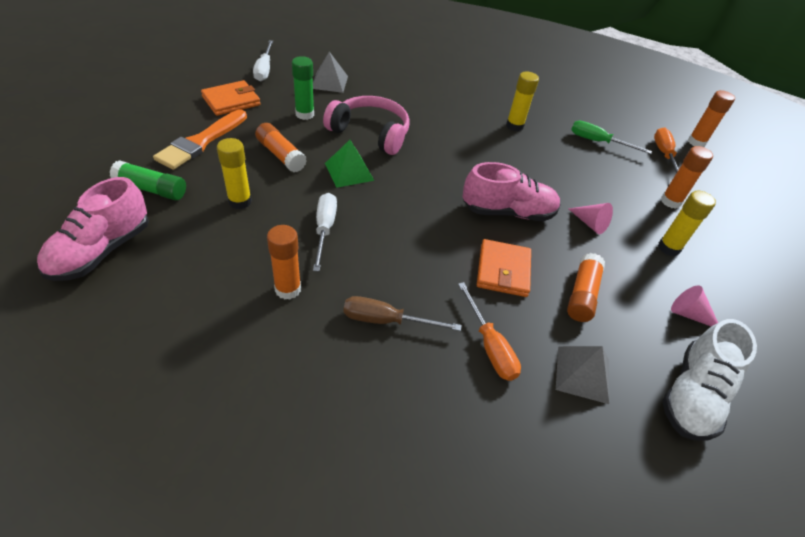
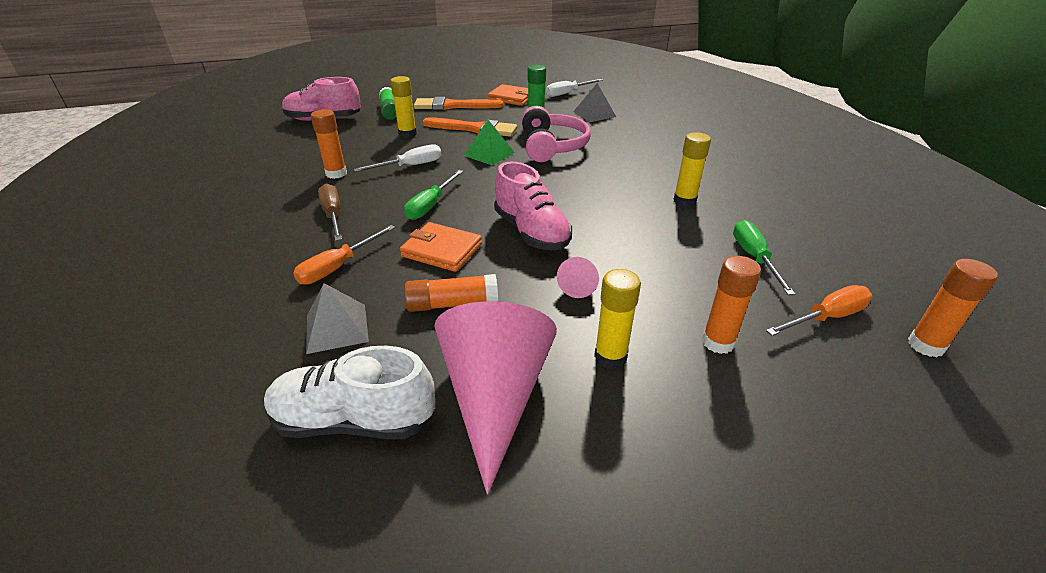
camera: 65 degrees right, 10 degrees down
(281, 155) = (474, 129): orange glue stick -> orange brush
(420, 247) = (430, 205): none -> green screwdriver
(503, 270) = (442, 250): orange wallet -> orange wallet turned 45 degrees clockwise
(689, 314) = (495, 396): pink cone -> pink cone, size x2.32

